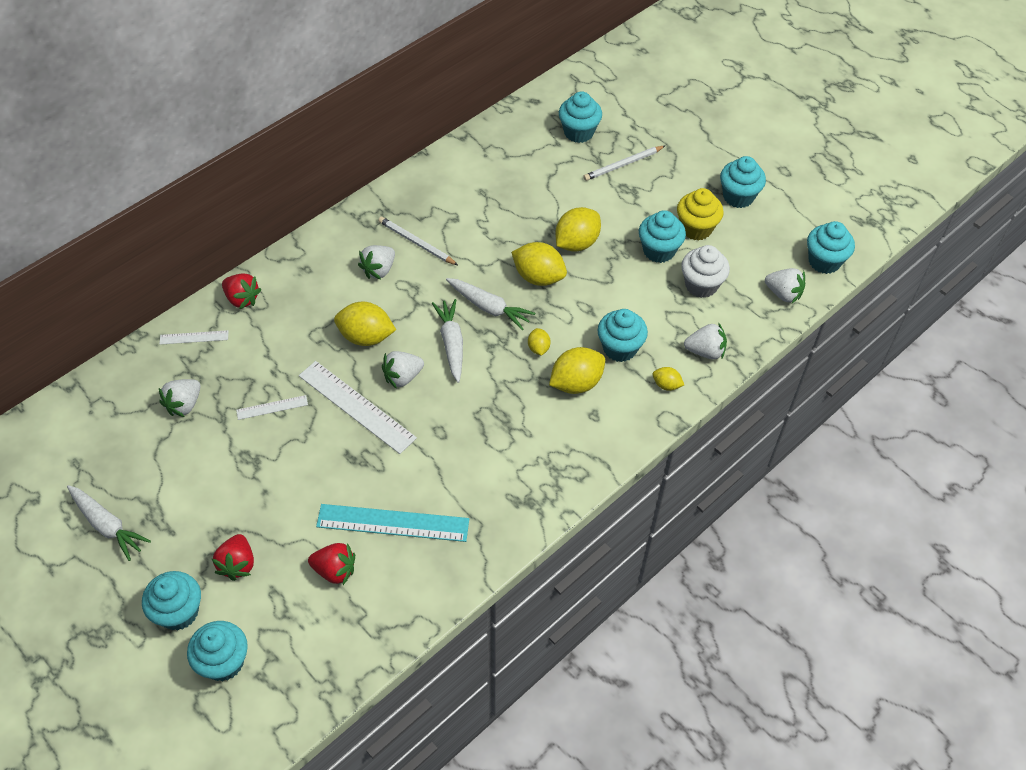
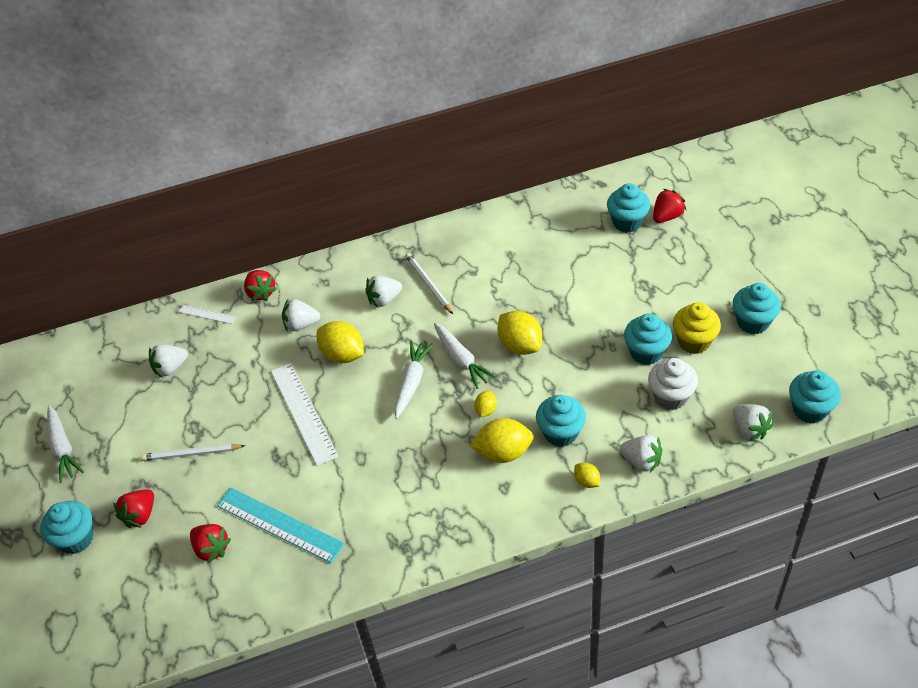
camera: 30 degrees right, 5 degrees down
(224, 662) = (87, 593): turquoise cupcake -> none
(272, 407) = (236, 392): white ruler -> none
(402, 377) = (355, 399): white strawberry -> white strawberry (301, 324)
(576, 243) = (571, 323): yellow lemon -> none
(613, 118) = (667, 216): none -> red strawberry
(623, 165) = (654, 263): white pencil -> white pencil (191, 454)

